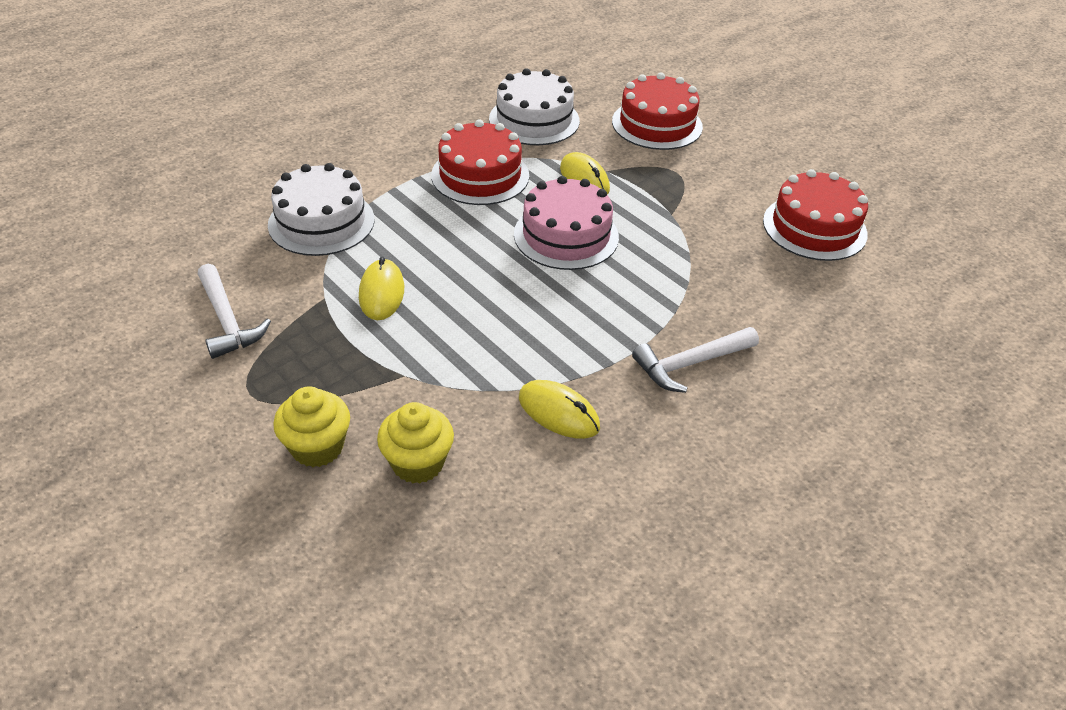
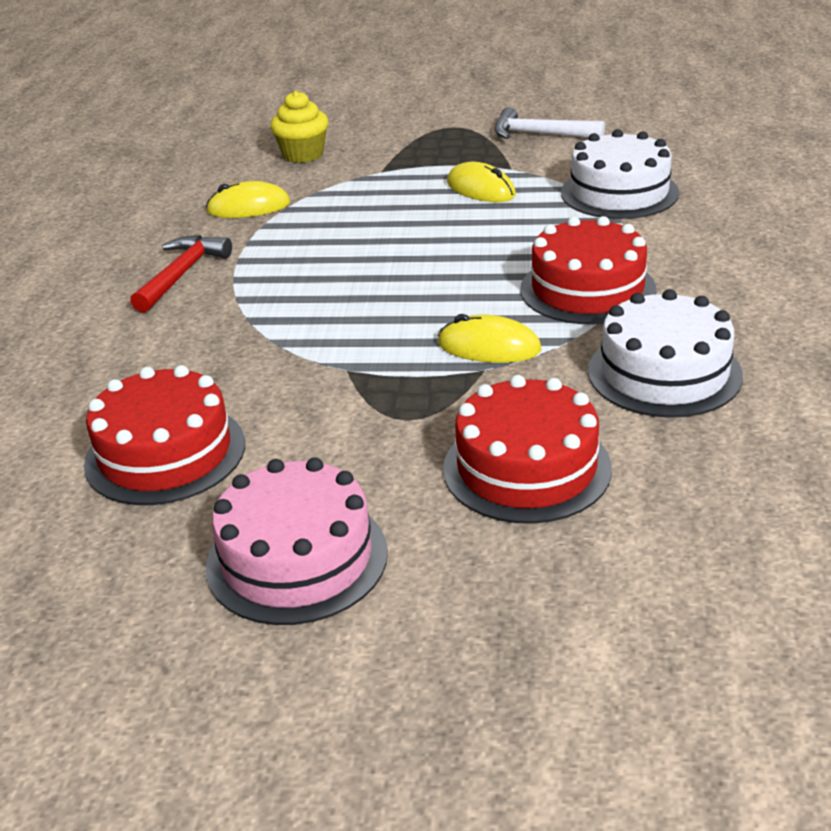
camera: 140 degrees right, 10 degrees down
(317, 447) = (370, 133): yellow cupcake -> none
(566, 235) = (417, 293): pink cake -> pink cake (297, 558)
(690, 364) = (182, 274): white hammer -> red hammer

